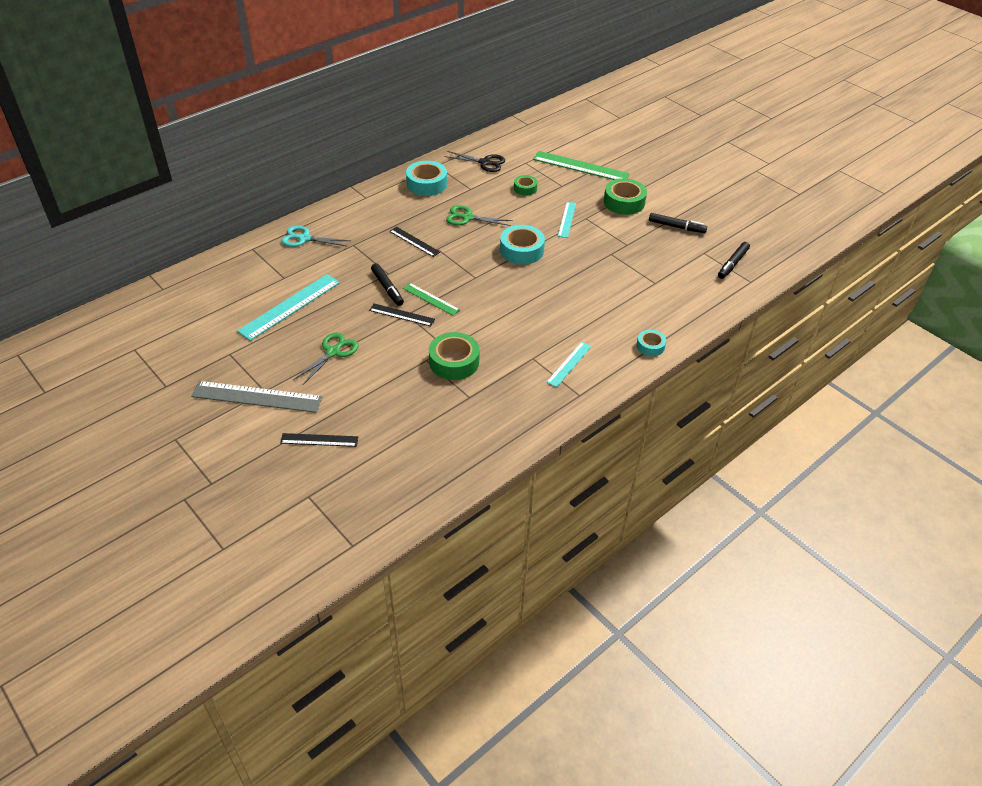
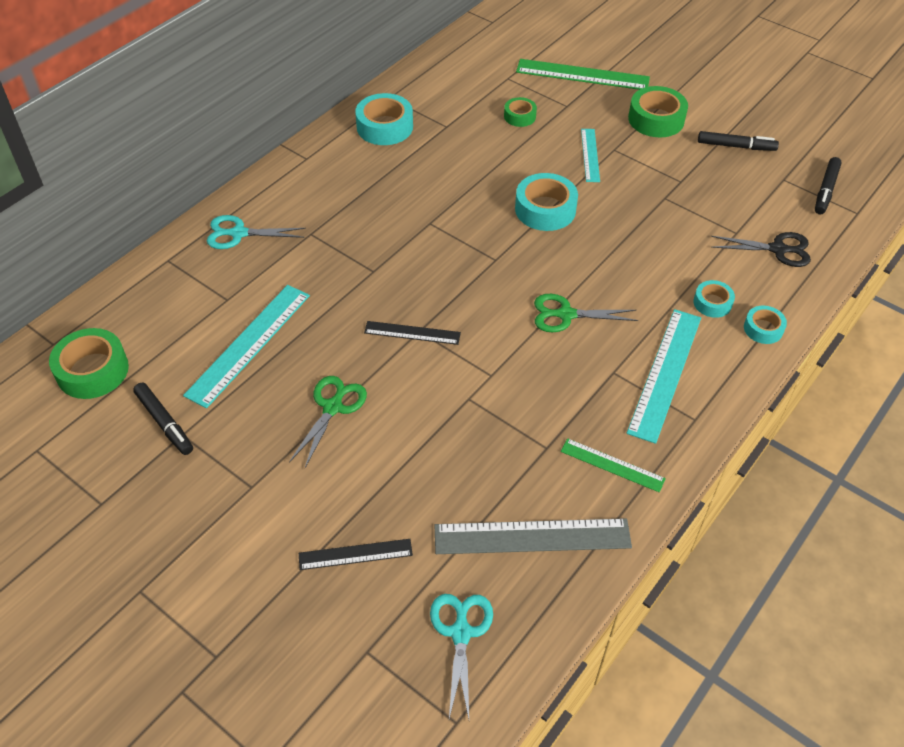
camera: 10 degrees left, 5 degrees up
(257, 397) = (243, 499): grey ruler -> grey ruler (532, 537)
(373, 496) = (461, 633): none -> turquoise scissors
(387, 288) = (379, 294): black marker -> black marker (164, 423)
(414, 241) = (395, 216): black ruler -> none
(431, 299) = (445, 302): green ruler -> green ruler (612, 465)
(454, 362) = (508, 395): green tape -> green tape (92, 370)
(467, 218) = (456, 170): green scissors -> green scissors (566, 314)
(484, 162) = (453, 85): black scissors -> black scissors (777, 249)
(569, 364) = (665, 373): turquoise ruler -> turquoise ruler, size x1.76
(620, 325) = (712, 303): none -> turquoise tape

